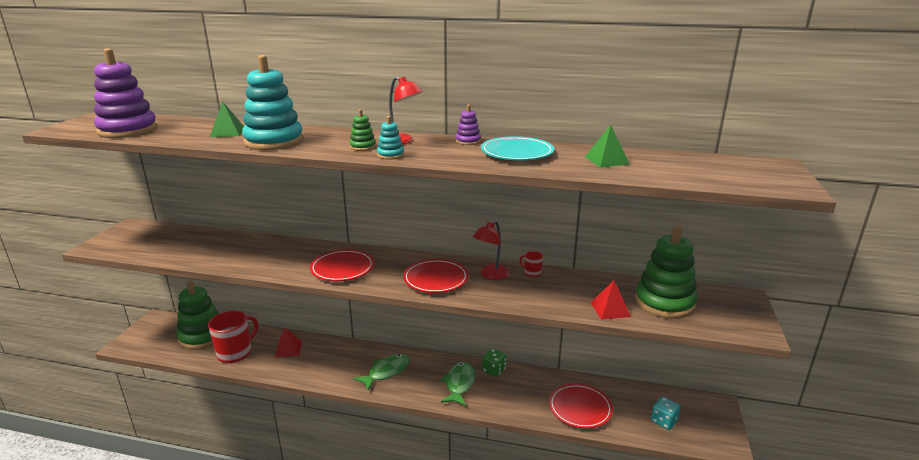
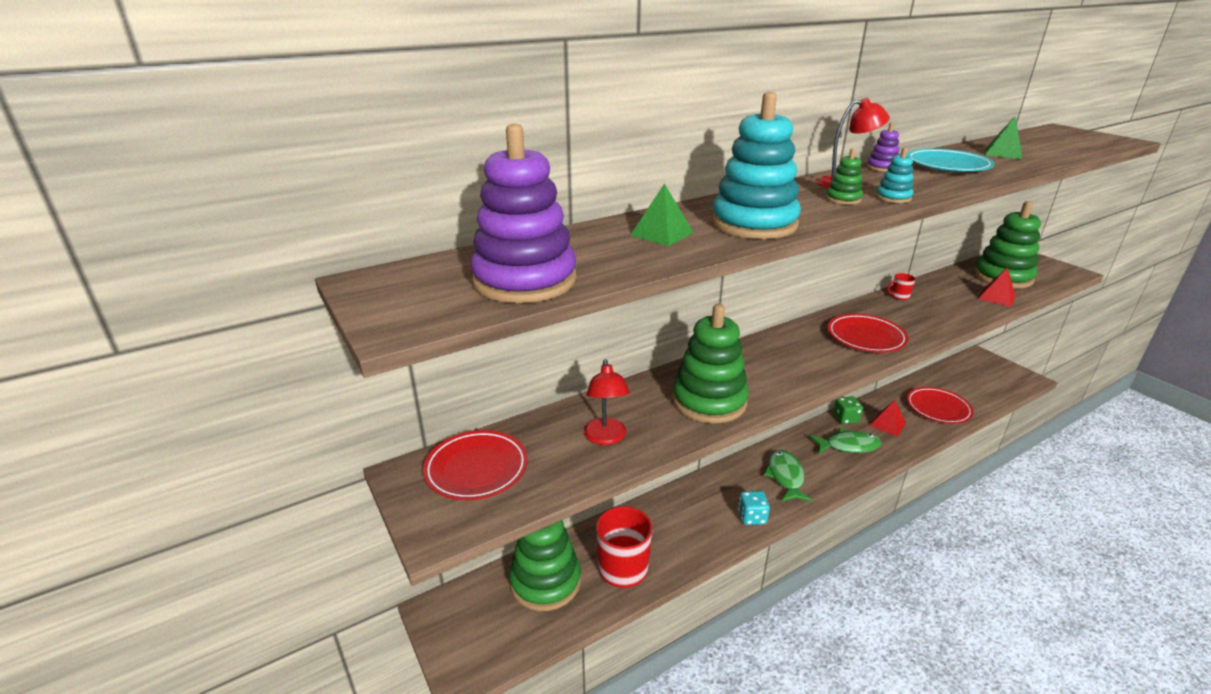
camera: 45 degrees left, 5 degrees up
(276, 261) = (709, 401): none -> green stacking toy
(288, 349) = (665, 521): red pyramid -> red pyramid (887, 424)
(342, 269) = (783, 371): red plate -> red plate (476, 469)
(459, 384) = (848, 446): green fish -> green fish turned 120 degrees clockwise
(490, 275) = (885, 313): red lamp -> red lamp (606, 438)
(664, 421) = (983, 385): turquoise dice -> turquoise dice (752, 517)

